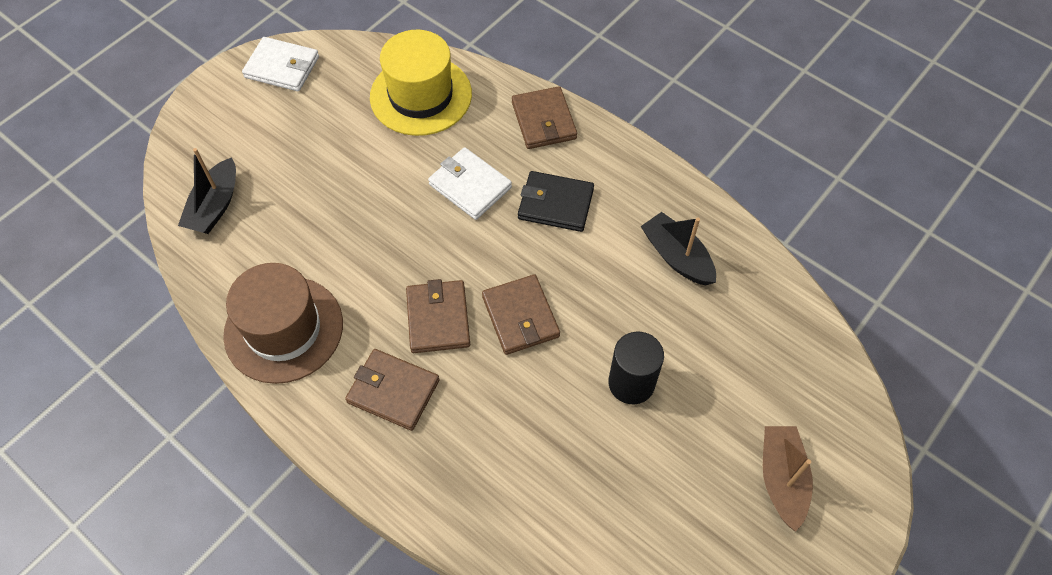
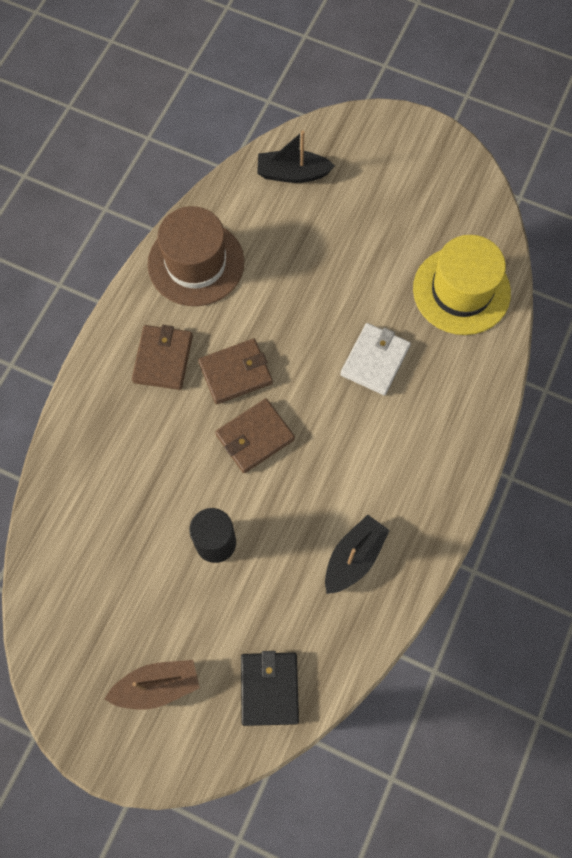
camera: 75 degrees right, 10 degrees up
(282, 67) = (452, 169): white wallet -> none
(544, 120) = (470, 404): brown wallet -> none
(555, 204) = (378, 438): black wallet -> black wallet (269, 689)

